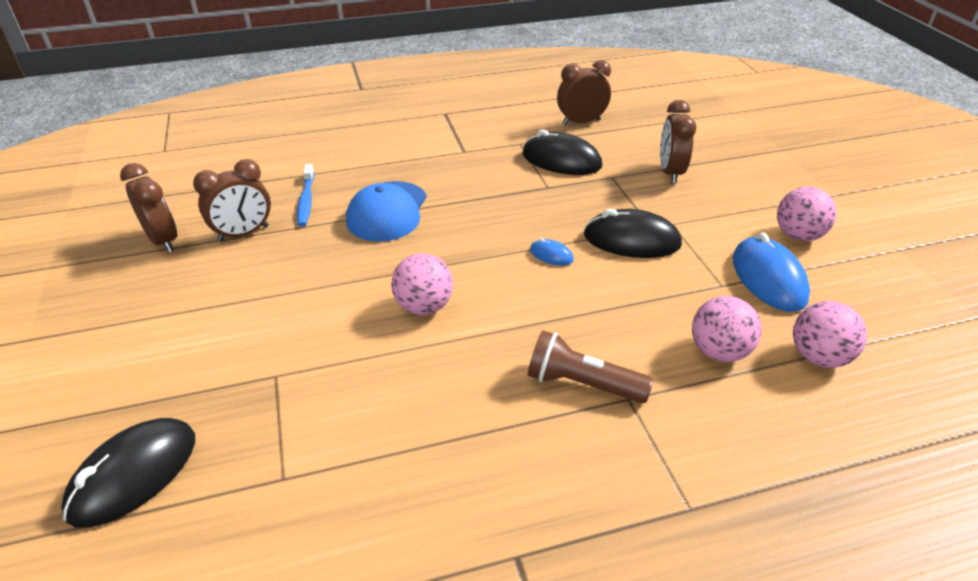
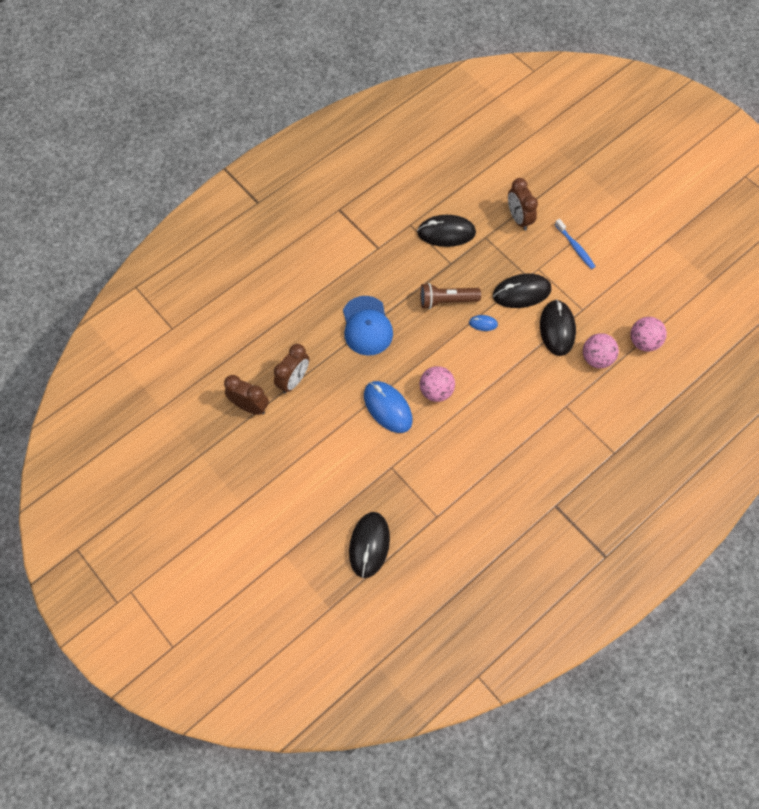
camera: 25 degrees left, 25 degrees up
(306, 201) = (309, 337): blue toothbrush -> blue toothbrush (575, 247)
(581, 122) = (438, 184): brown clock -> none
(582, 384) = (541, 407): brown flashlight -> brown flashlight (446, 301)
(666, 294) = (557, 329): none -> black mouse
(768, 278) = (604, 294): blue mouse -> blue mouse (387, 408)
(798, 235) = (610, 251): pink ball -> none

